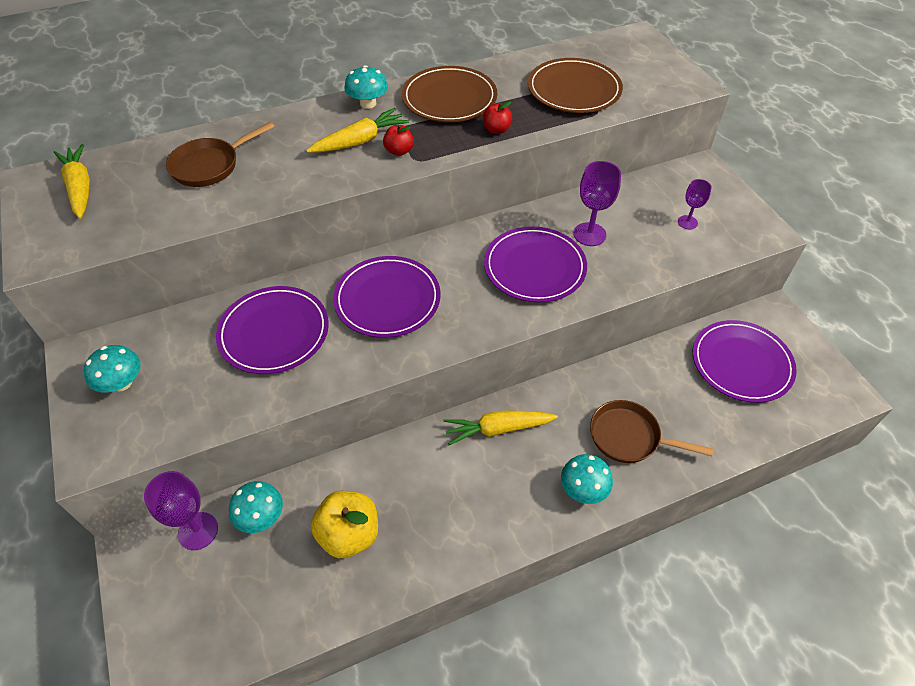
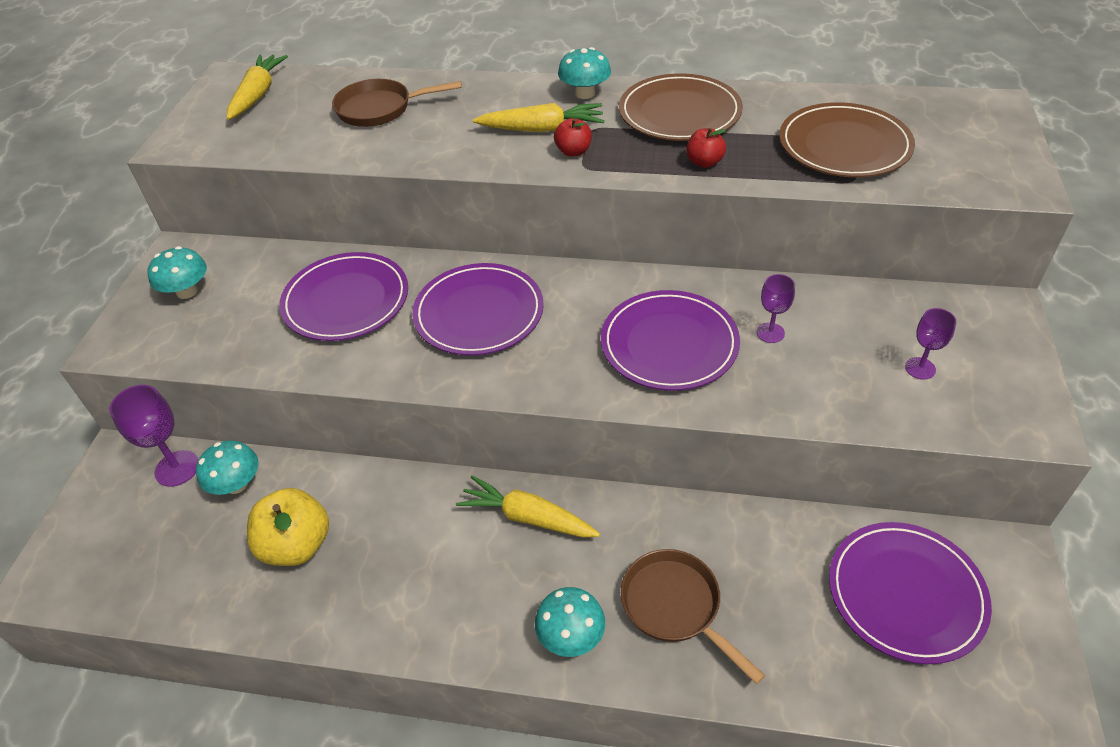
camera: 35 degrees right, 5 degrees down
(589, 234) = (770, 333): purple goblet -> purple goblet, size x0.61

